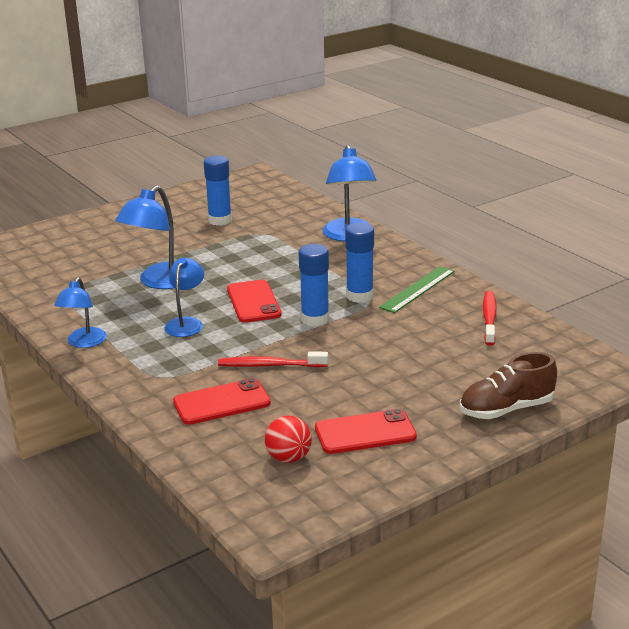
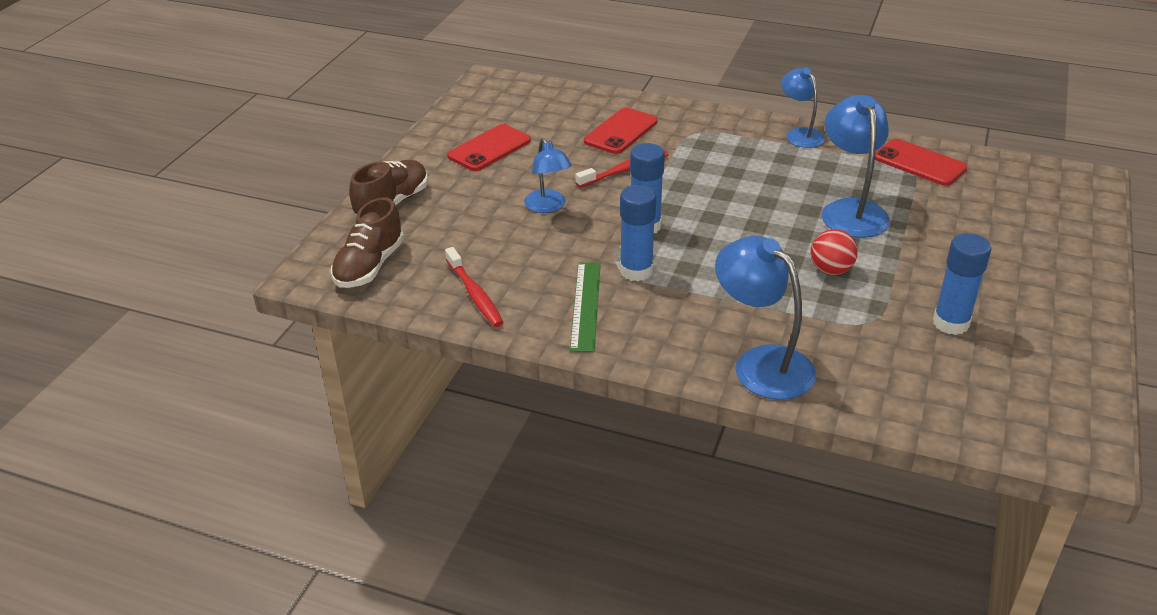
camera: 145 degrees right, 10 degrees up
(186, 323) = (751, 179): blue lamp -> blue lamp (548, 206)
(253, 302) = (728, 223): red phone -> red phone (919, 163)
(288, 458) = (525, 116): red ball -> red ball (830, 270)
(560, 362) = (369, 266): none -> brown shoe

